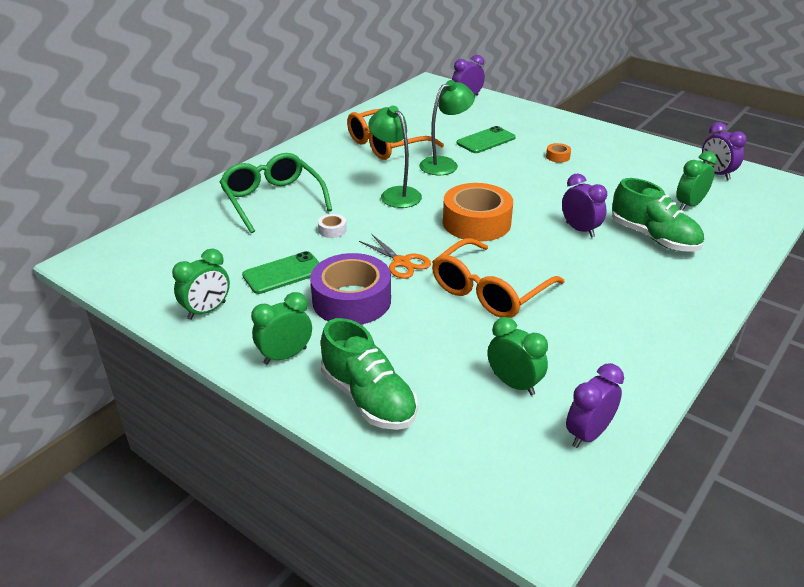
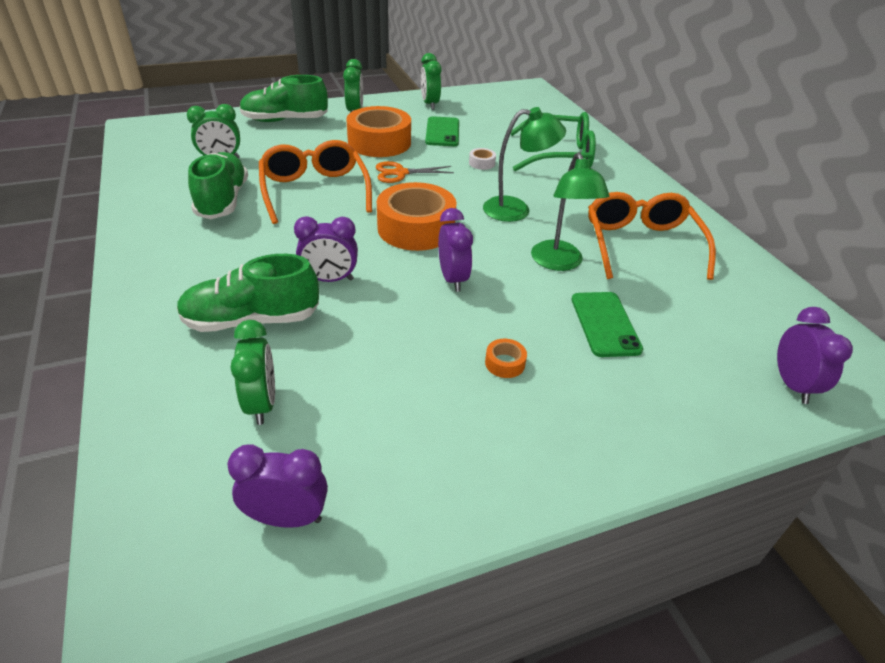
camera: 120 degrees right, 5 degrees up
(351, 300) = (379, 142): purple tape -> orange tape
(572, 331) = (223, 200): none -> green shoe
(588, 434) = (149, 162): purple clock -> purple clock (453, 279)

